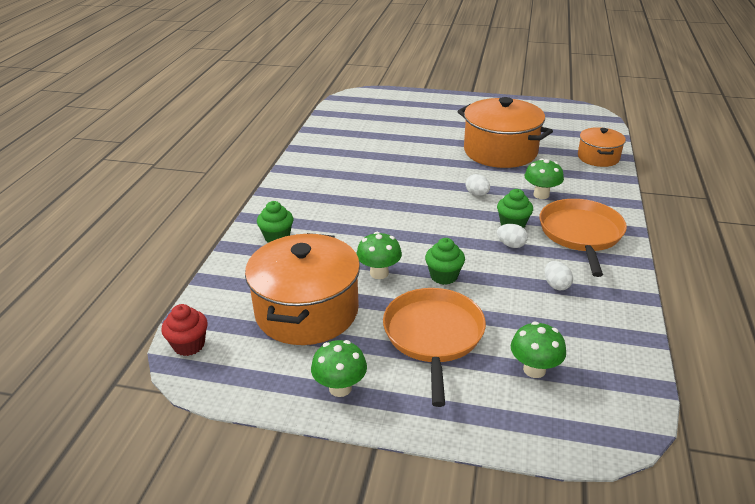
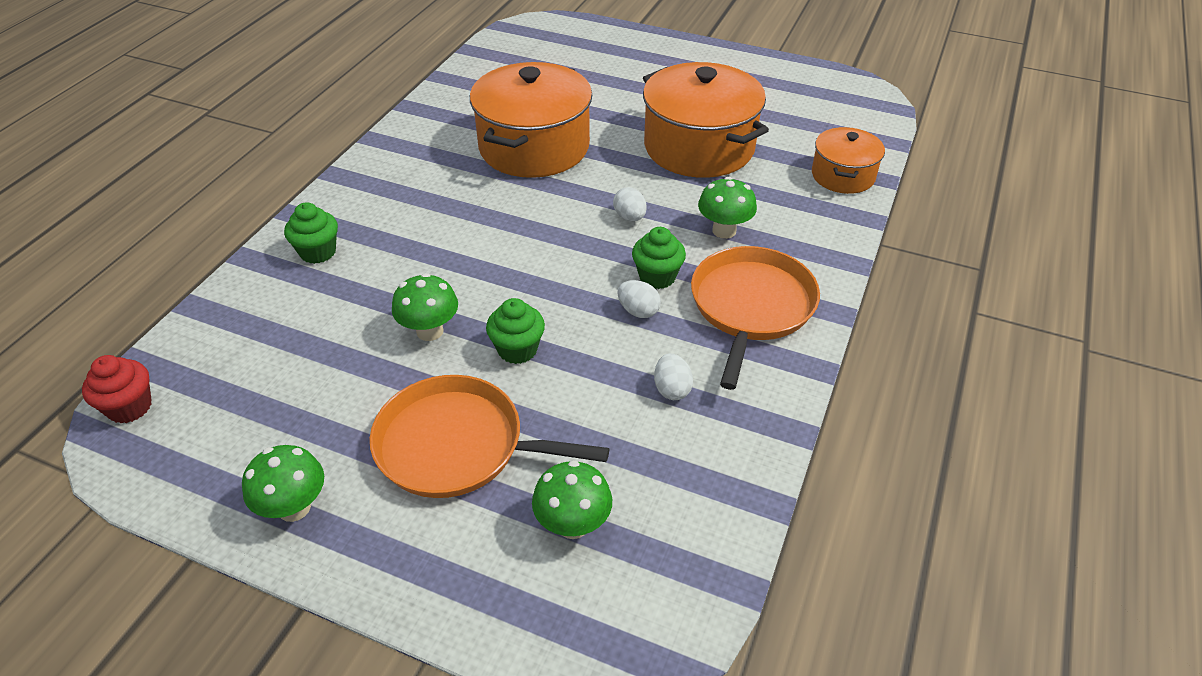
camera: 10 degrees right, 10 degrees up
(307, 311) = (304, 378): orange pot -> orange pot (534, 147)
(433, 336) = (457, 445): orange pan -> orange pan turned 90 degrees counterclockwise

